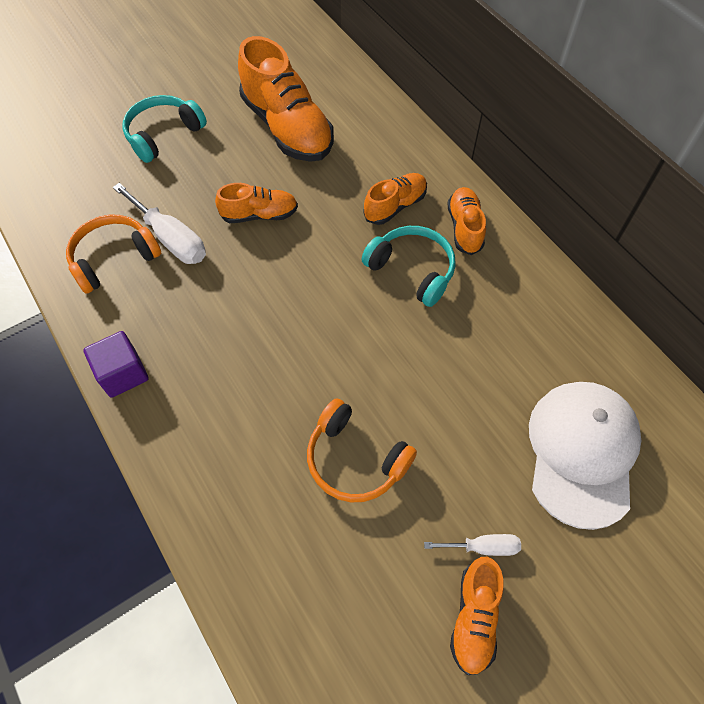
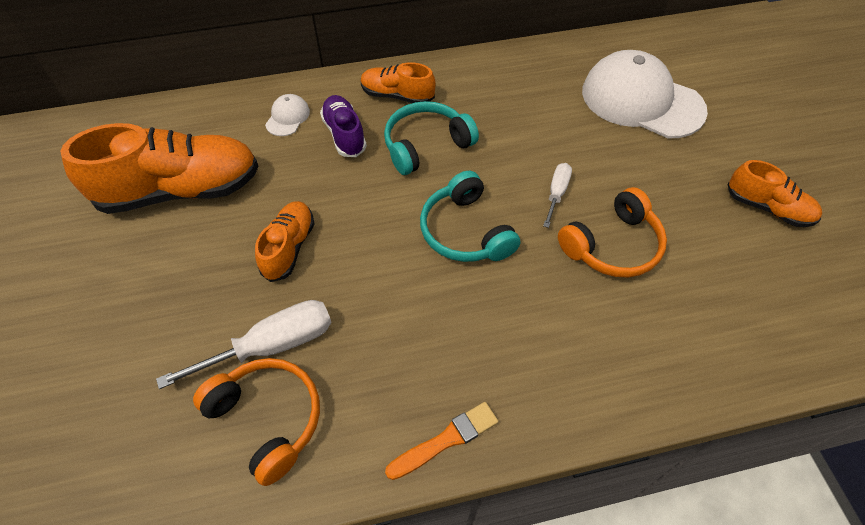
camera: 70 degrees left, 5 degrees down
(114, 259) = (267, 419): orange headphones -> orange headphones turned 150 degrees clockwise
(123, 374) = (446, 440): purple cube -> orange brush
(163, 135) = (96, 318): turquoise headphones -> turquoise headphones (465, 231)
(395, 160) = (287, 117): none -> white cap
(395, 206) = (344, 134): orange shoe -> purple shoe
(482, 547) = (710, 184): white screwdriver -> white screwdriver (556, 193)

